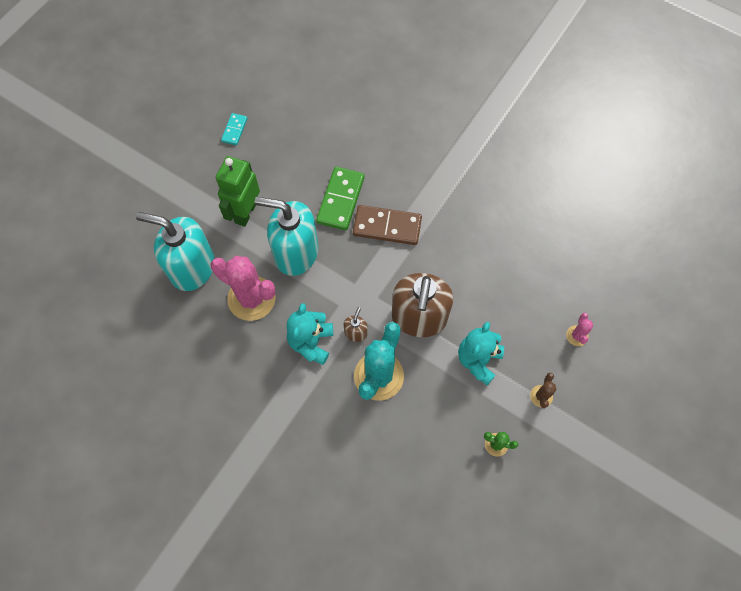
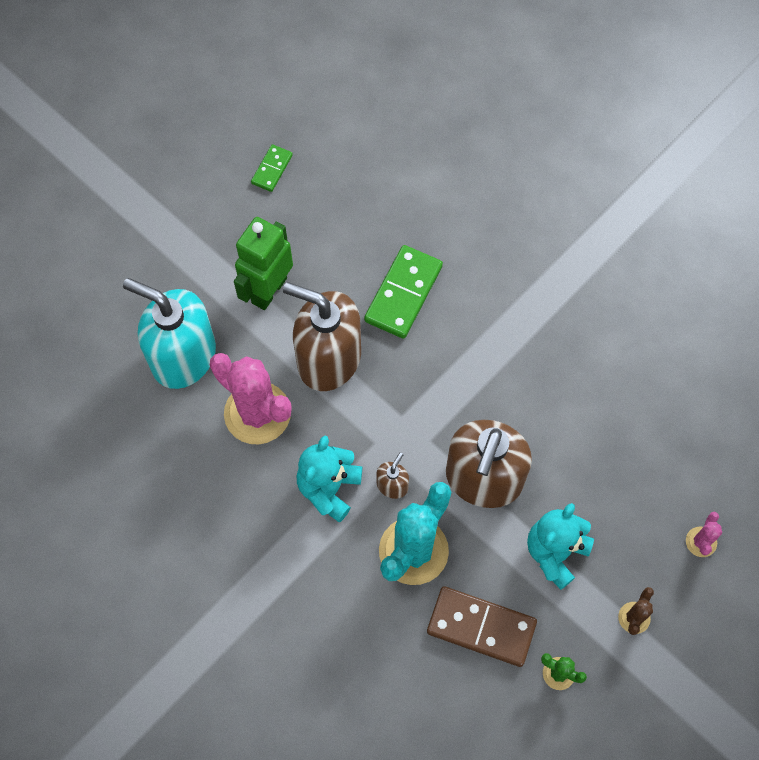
camera: 10 degrees right, 0 degrees up
(234, 130) = (272, 169): turquoise domino -> green domino
(296, 253) = (328, 359): turquoise soap dispenser -> brown soap dispenser
(387, 227) = (462, 342): brown domino -> brown domino (481, 627)

